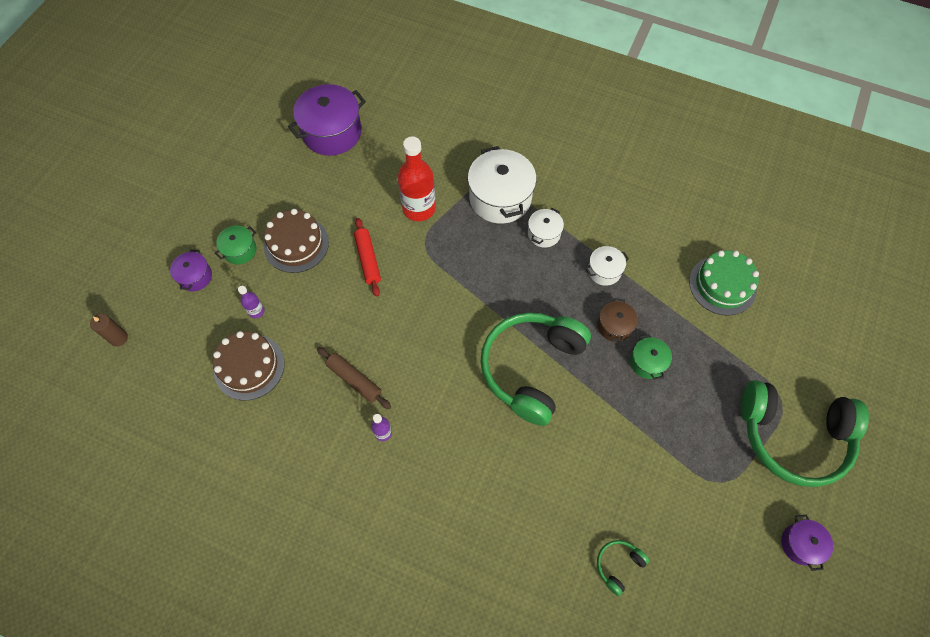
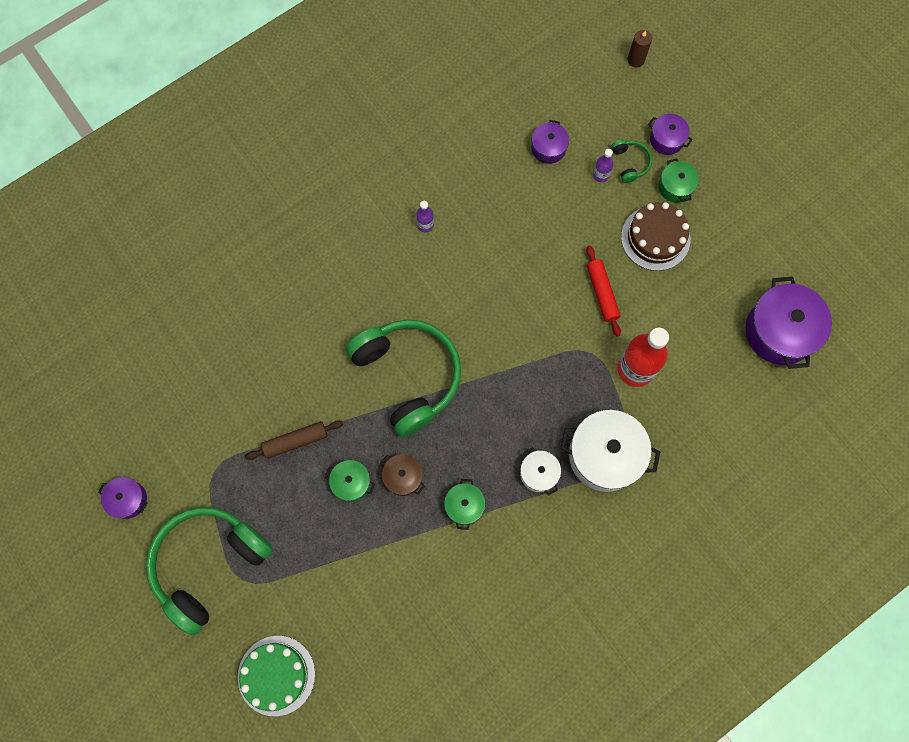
camera: 120 degrees right, 10 degrees up
(249, 366) = (548, 148): brown cake -> purple pot
(354, 380) = (486, 224): brown rolling pin -> brown rolling pin (295, 441)
(368, 260) = (602, 293): red rolling pin -> red rolling pin turned 60 degrees clockwise
(604, 271) = (464, 506): white pot -> green pot
(618, 565) = (209, 344): green headphones -> green headphones (630, 163)
(722, 285) = (381, 613): green cake -> green cake (276, 675)

